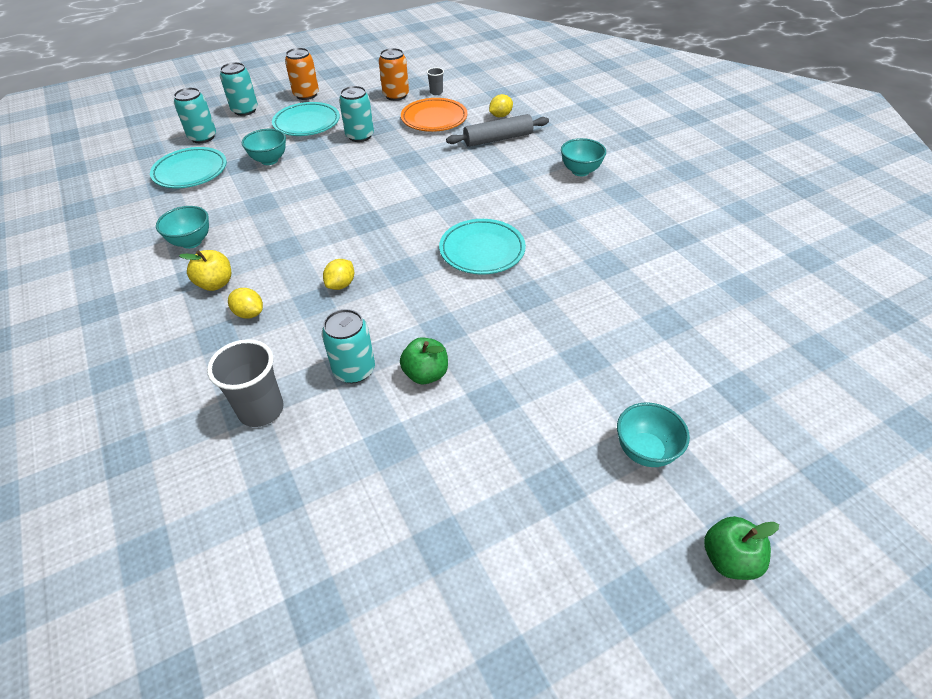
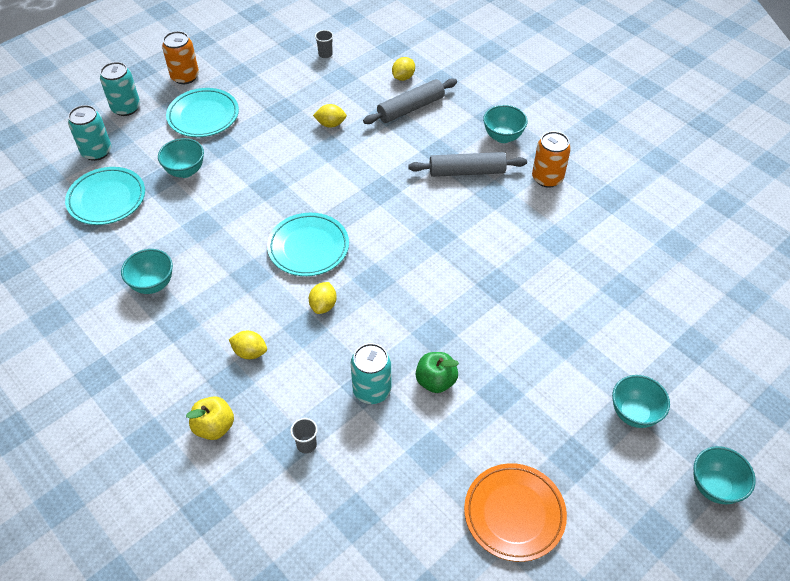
camera: 15 degrees left, 5 degrees up
(215, 283) = (201, 327): yellow apple -> yellow apple (214, 427)
(261, 410) = (306, 445): grey cup -> grey cup, size x0.50
(360, 136) = (267, 125): turquoise can -> none
(396, 95) = (284, 64): orange can -> orange can (547, 178)
(417, 142) = (330, 124): none -> yellow lemon
(434, 119) = (336, 91): orange plate -> orange plate (514, 514)
(482, 250) = (440, 244): turquoise plate -> turquoise plate (308, 247)
(533, 194) = (467, 171): none -> grey rolling pin
(729, 559) = (714, 487): green apple -> turquoise bowl

